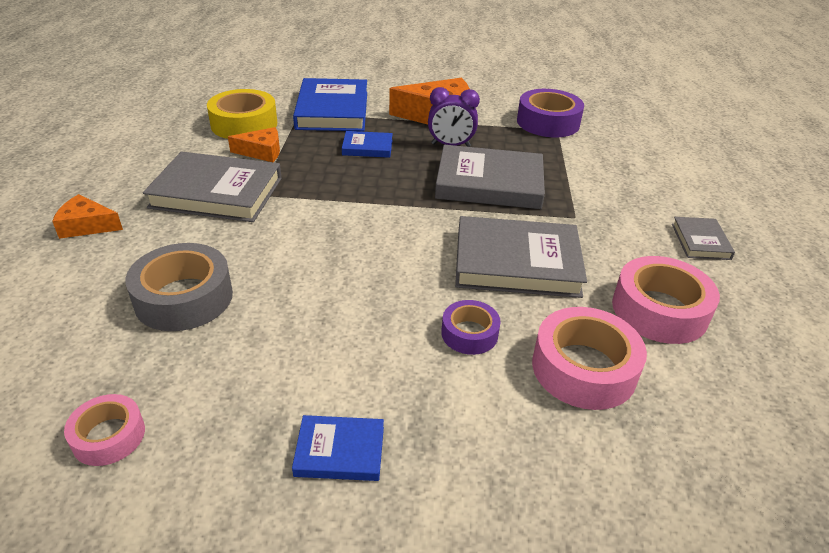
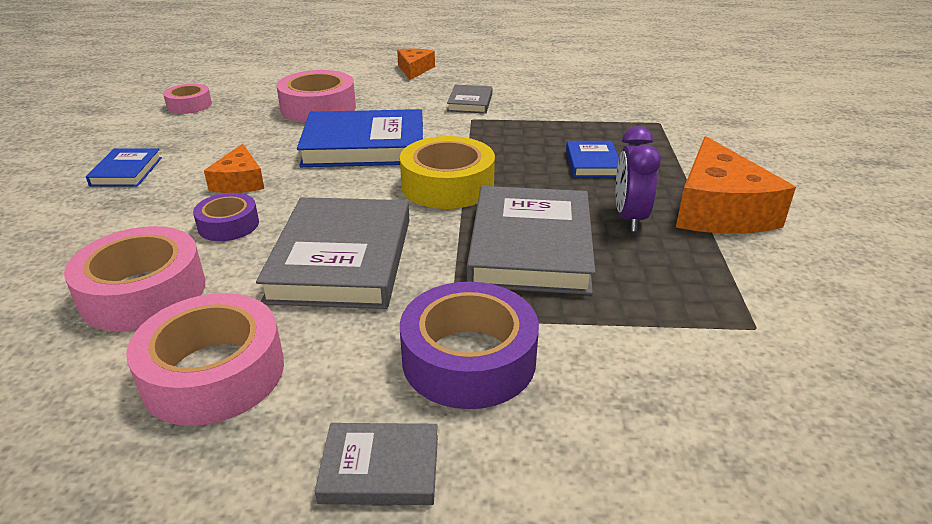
camera: 90 degrees right, 5 degrees down
(184, 298) = (318, 108): grey tape -> pink tape
(217, 193) = (470, 102): grey book -> grey book, size x0.50
(244, 124) = (611, 100): yellow tape -> yellow tape (447, 185)
(262, 152) = (554, 112): orange cheese -> orange cheese (240, 181)
(332, 110) = (679, 139): blue book -> blue book (364, 146)
(548, 122) = (781, 318): purple tape -> purple tape (469, 359)

